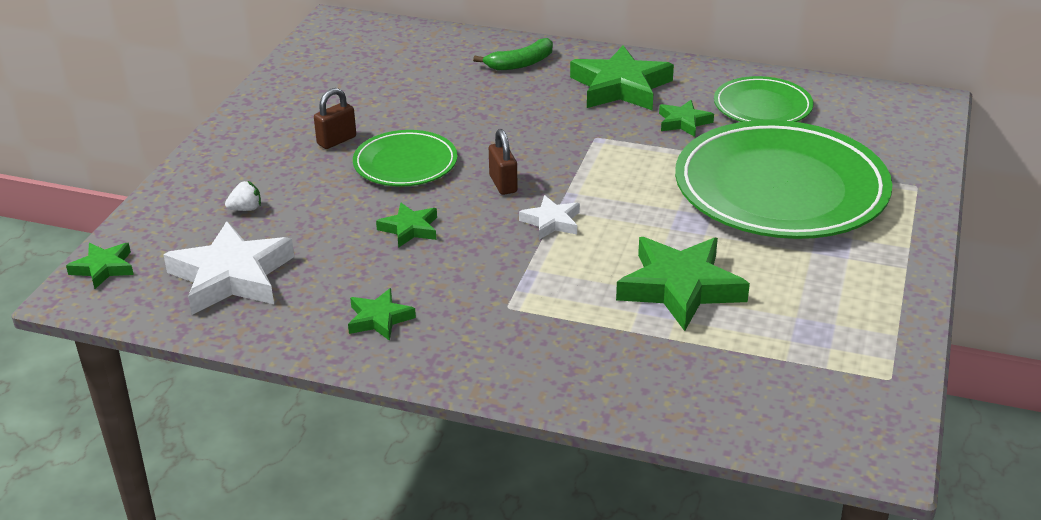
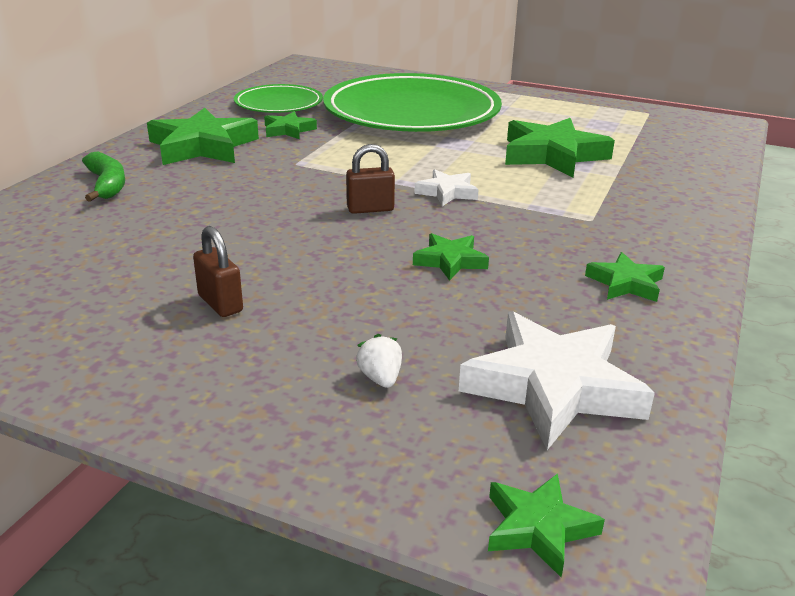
camera: 85 degrees left, 5 degrees down
(405, 163) = (304, 259): green plate -> none

